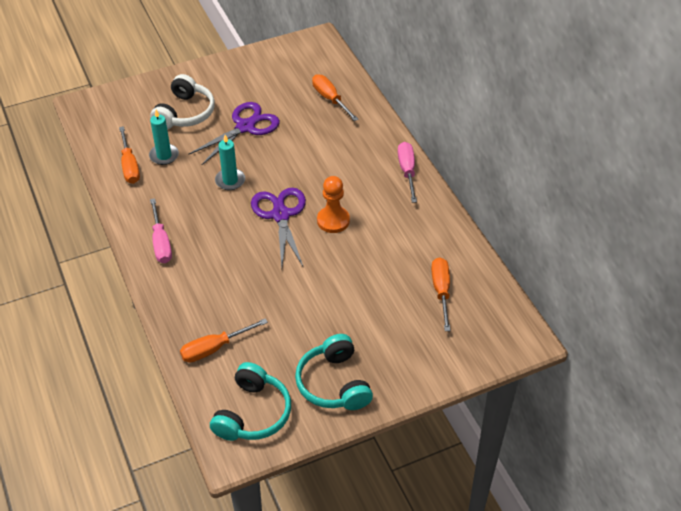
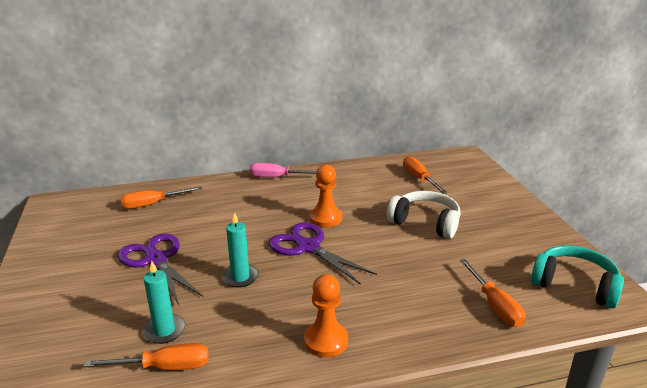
camera: 80 degrees left, 20 degrees down
(161, 243) = (326, 341): pink screwdriver -> orange pawn
(185, 113) = (93, 307): white headphones -> white headphones (425, 222)
(280, 215) = (308, 247): purple scissors -> purple scissors turned 45 degrees clockwise
(334, 383) = (525, 236): turquoise headphones -> none
(441, 291) = (419, 178): orange screwdriver -> orange screwdriver turned 60 degrees clockwise

